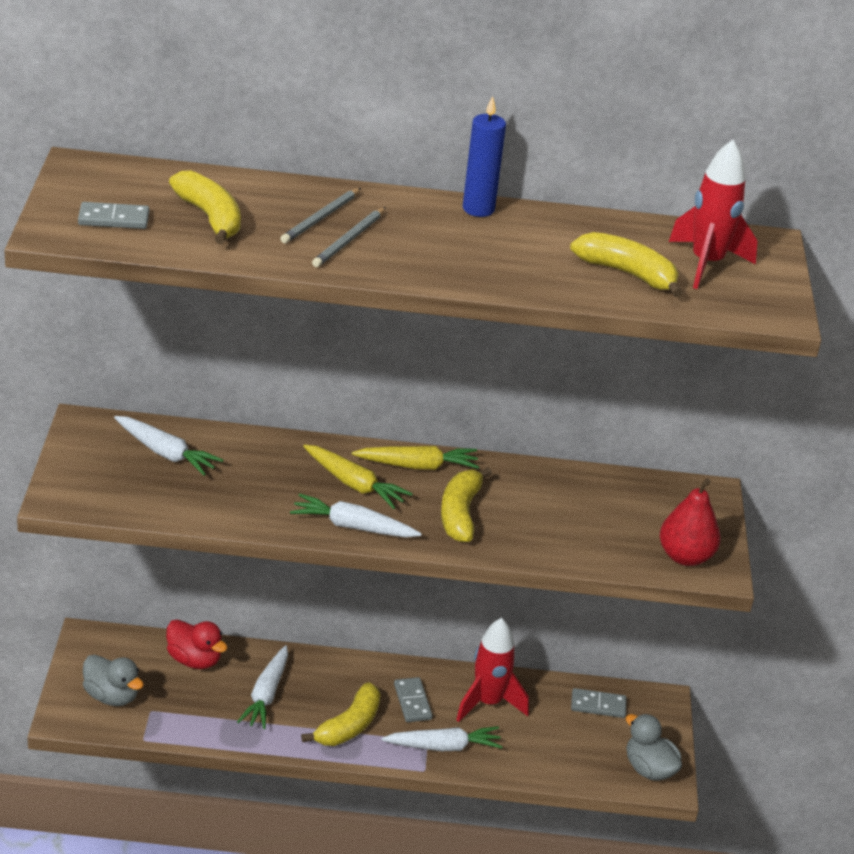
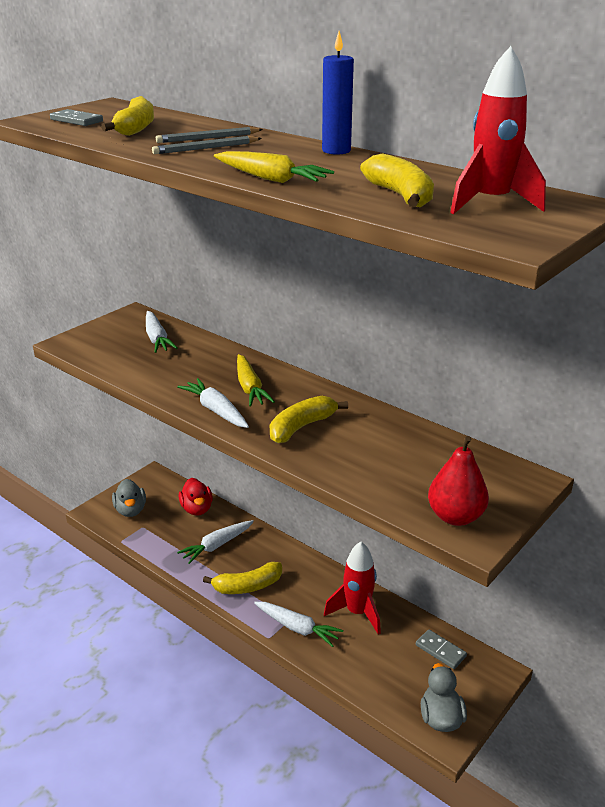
camera: 40 degrees right, 5 degrees down
(412, 702) = (304, 589): grey domino -> none
(417, 466) = (307, 390): yellow carrot -> yellow carrot (270, 179)

